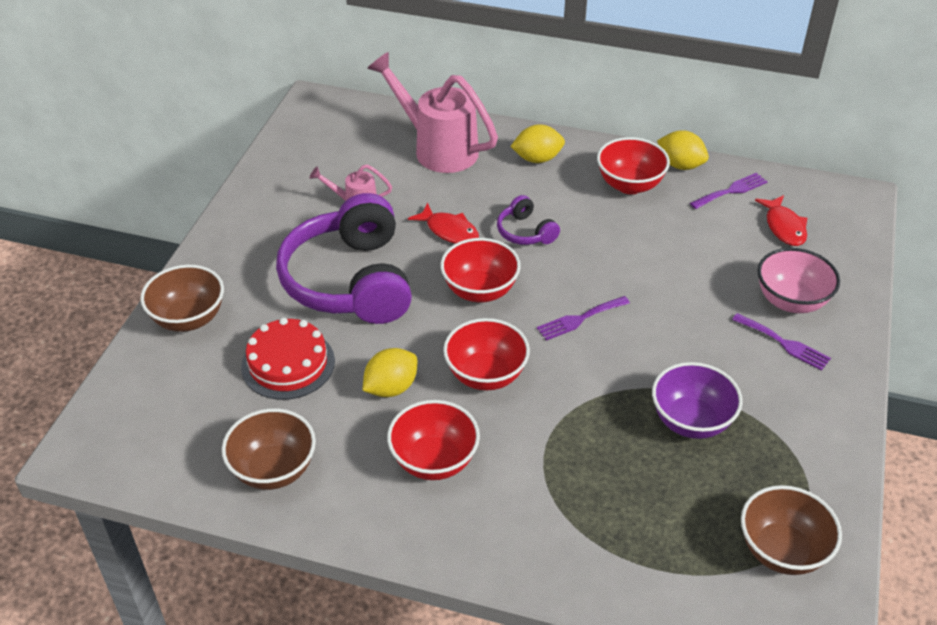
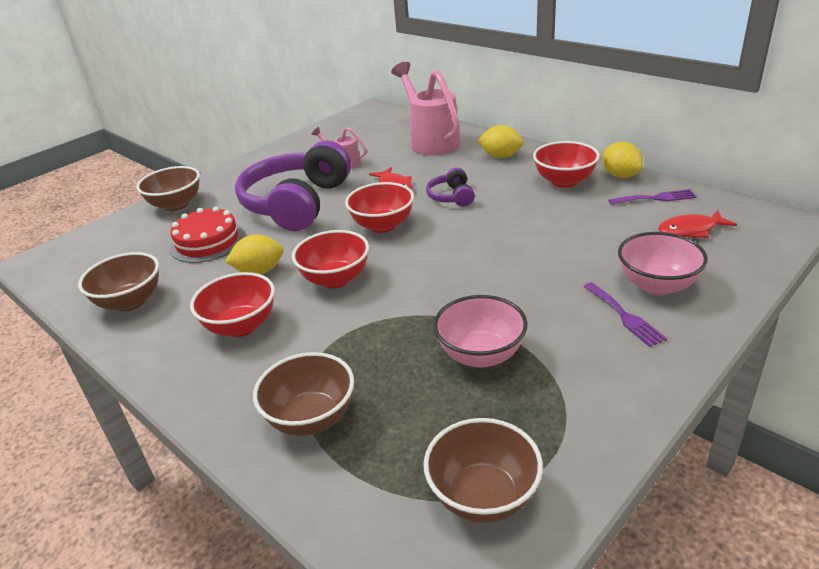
camera: 30 degrees right, 10 degrees down
(579, 319) = (445, 259): purple fork -> none
(591, 534) = (311, 418): none -> brown bowl
(691, 421) = (481, 355): purple bowl -> pink bowl
(784, 227) = (690, 230): red fish -> red fish turned 60 degrees clockwise

